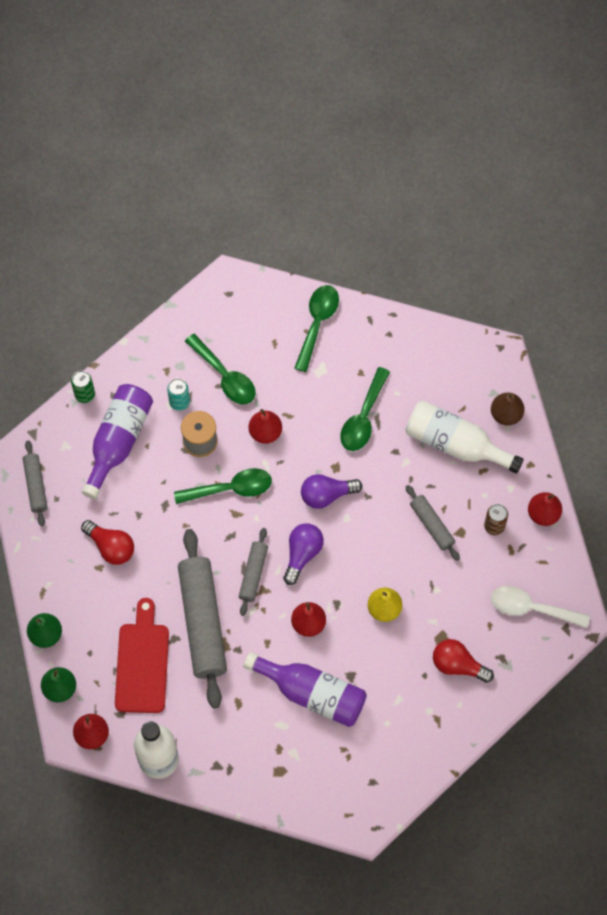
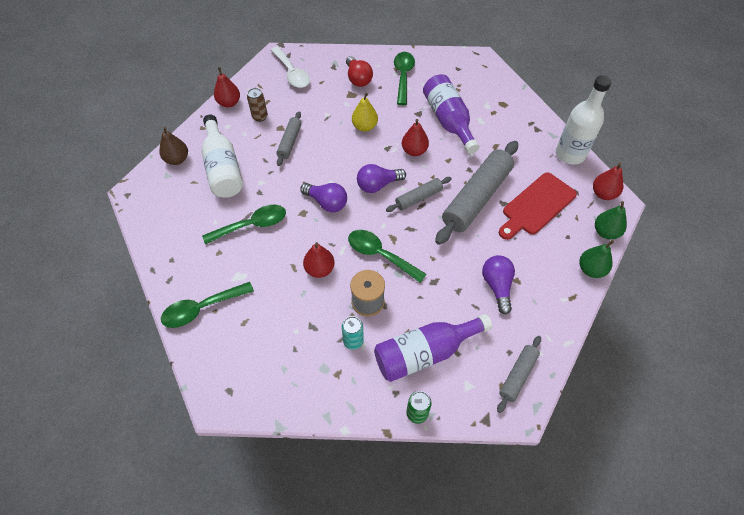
camera: 135 degrees left, 10 degrees down
(111, 547) = (497, 286): red light bulb -> purple light bulb
(225, 376) = (302, 330): green spoon -> green spoon (403, 76)

